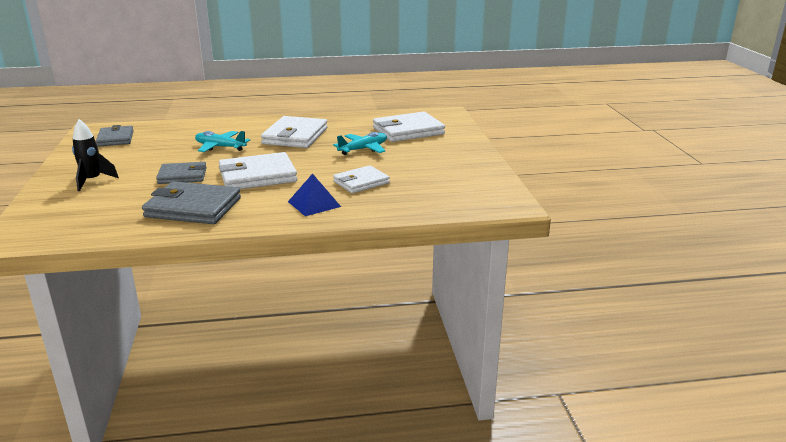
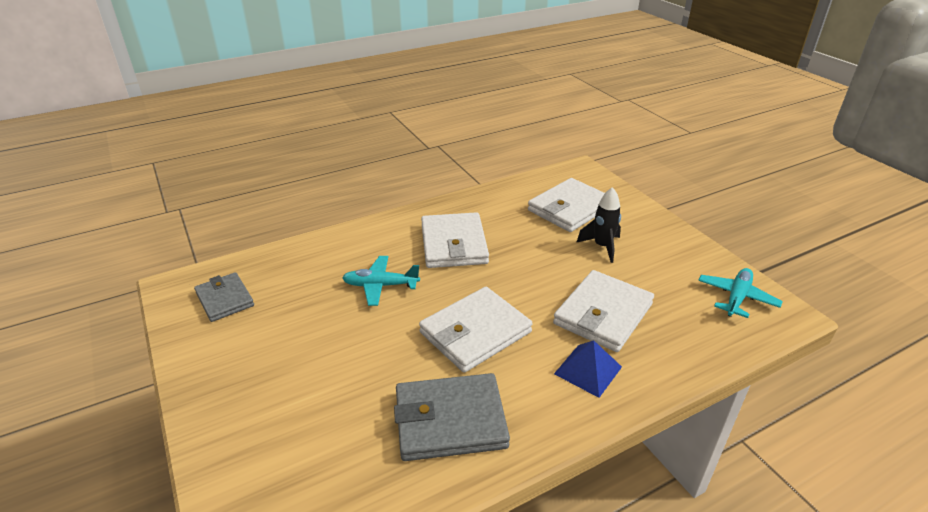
camera: 20 degrees left, 10 degrees up
(92, 181) = (264, 400): black rocket -> black rocket (602, 247)
(182, 176) = (380, 356): grey wallet -> none
(361, 182) = (603, 314): white wallet -> white wallet, size x1.57
(363, 149) = (551, 252): turquoise plane -> turquoise plane (736, 298)

